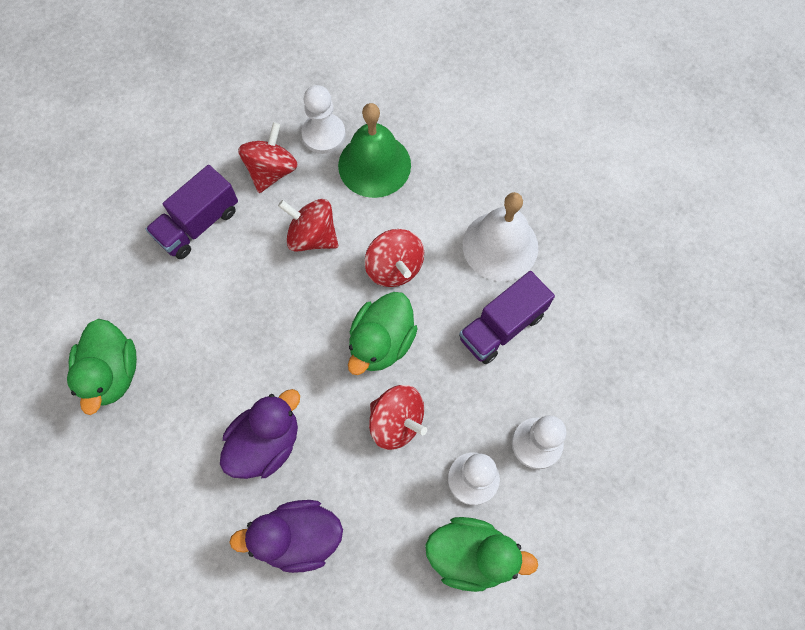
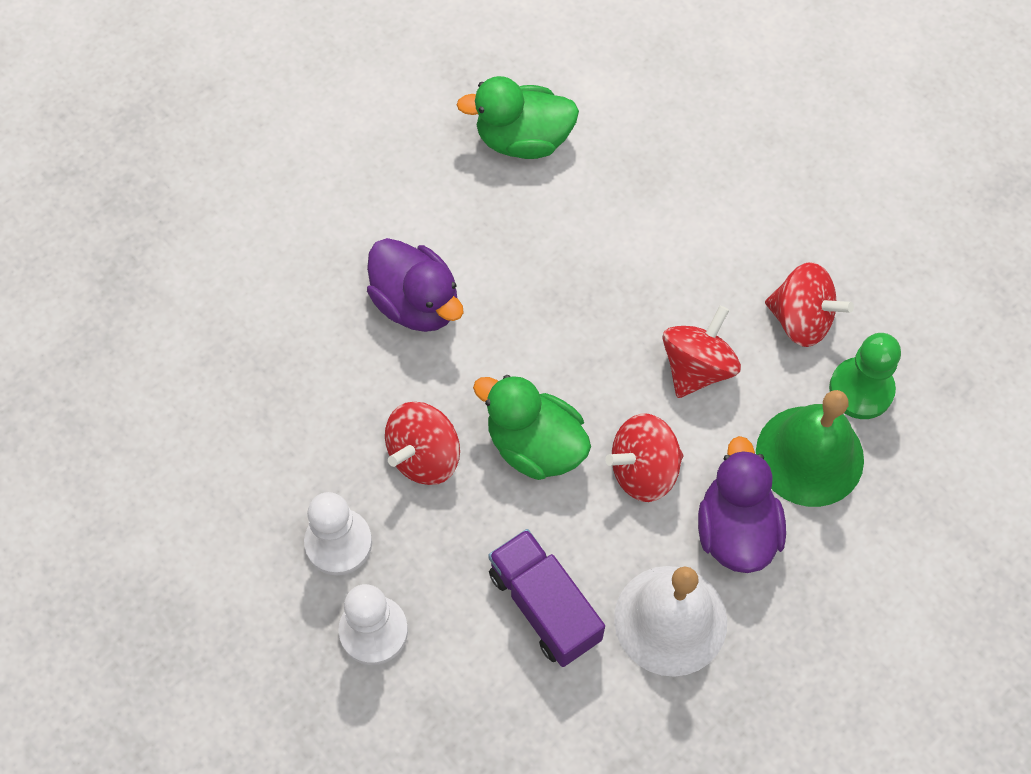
camera: 95 degrees right, 5 degrees down
(198, 224) = (721, 230): purple truck -> none
(298, 537) = (298, 335): purple duck -> purple duck (736, 530)
(323, 135) = (861, 389): white pawn -> green pawn
(471, 555) = (245, 530): green duck -> none

